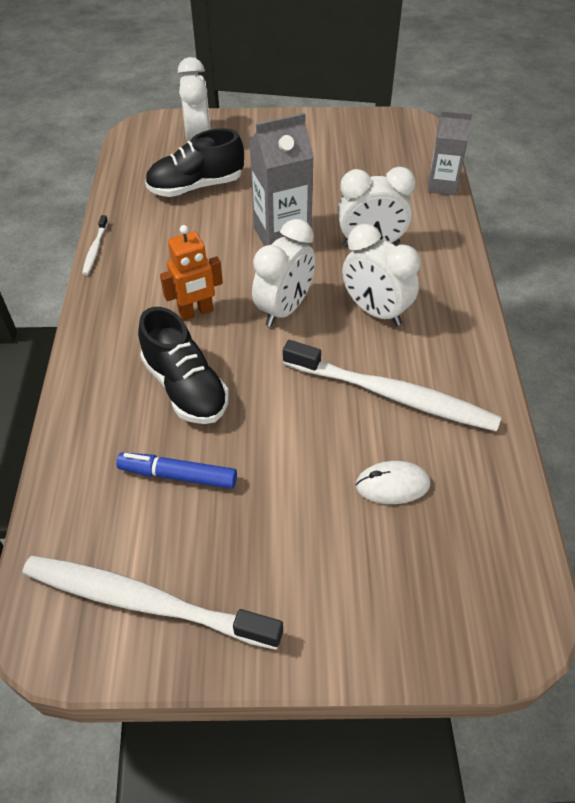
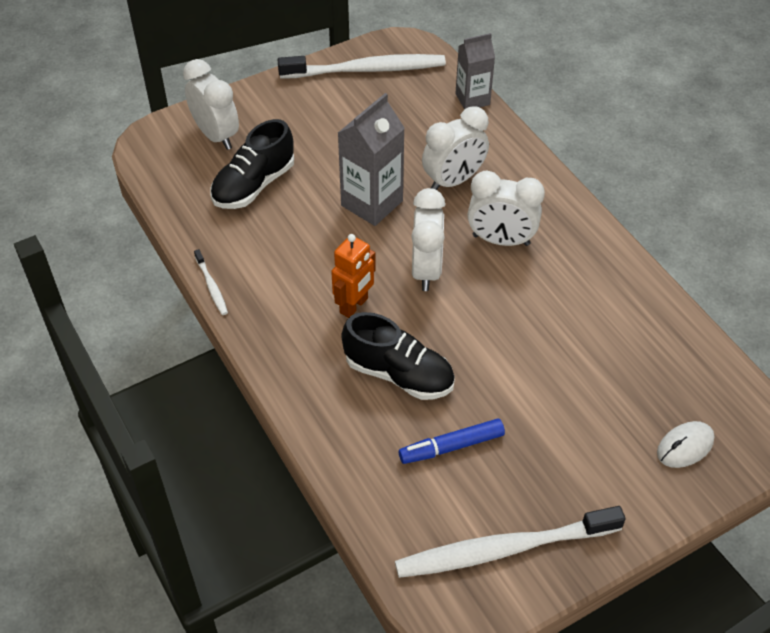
camera: 30 degrees left, 0 degrees up
(392, 485) = (613, 375): white mouse -> white mouse (685, 446)
(394, 395) = (565, 305): white toothbrush -> white toothbrush (367, 70)

